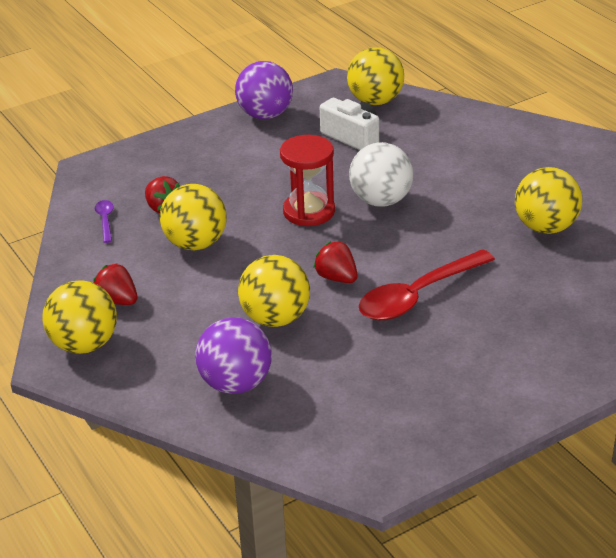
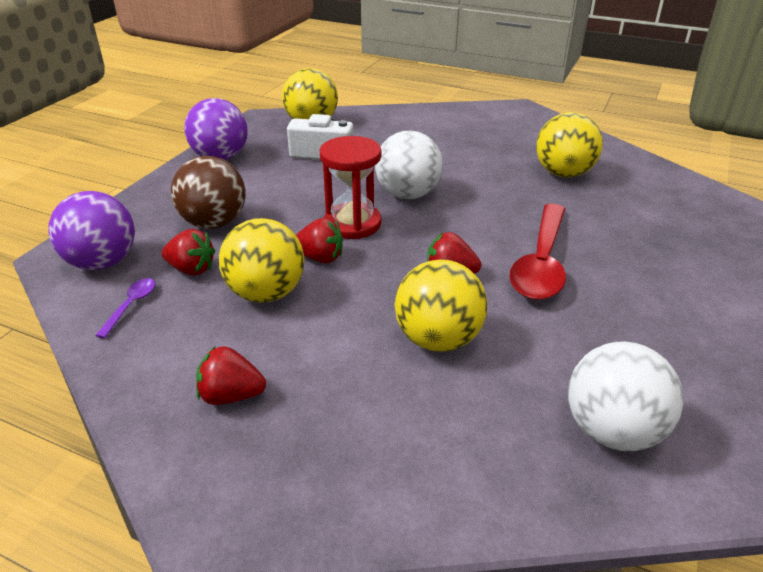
camera: 35 degrees left, 0 degrees up
(84, 344) = (238, 477): yellow ball -> none
(105, 220) = (131, 306): purple spoon -> purple spoon turned 60 degrees clockwise
(208, 175) = (214, 223): none -> brown ball
(236, 384) = (482, 438): purple ball -> purple ball (102, 262)
(257, 231) = (320, 258): none -> red strawberry
(320, 415) = (612, 431): none -> white ball

